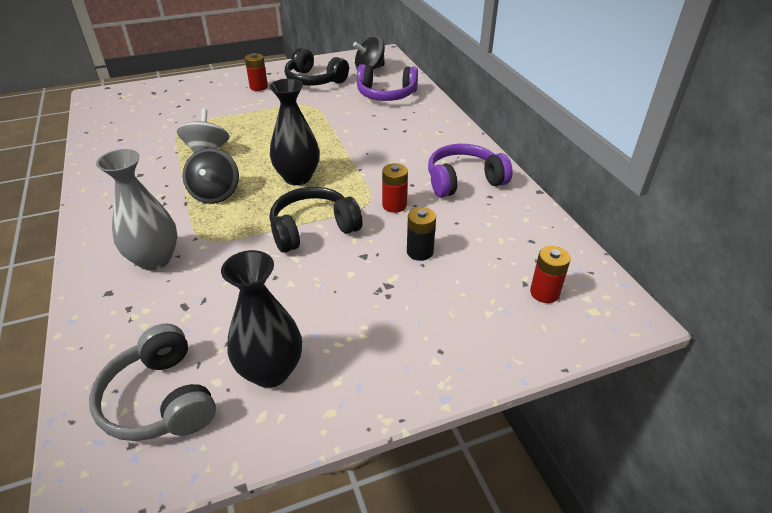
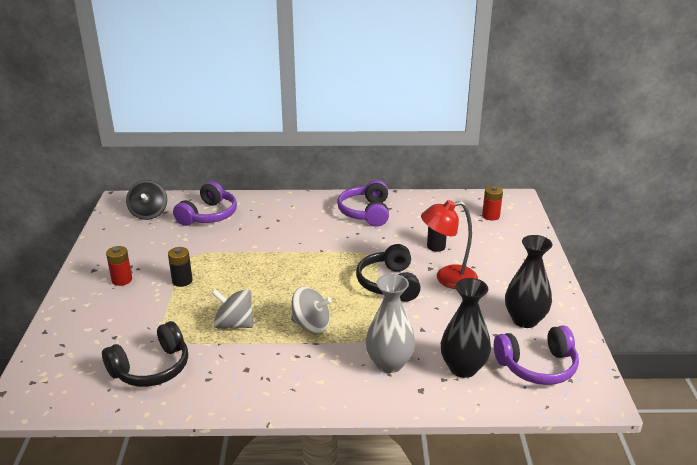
camera: 70 degrees left, 10 degrees down
(160, 400) = (537, 366): grey headphones -> purple headphones
(215, 193) = (311, 325): black spinning top -> grey spinning top
(268, 111) = (182, 281): none -> black battery
(297, 177) = (314, 280): black vase -> black vase (463, 368)
(314, 80) = (141, 246): black headphones -> black headphones (151, 368)
(346, 275) = (447, 278): none -> red lamp
(394, 205) = (379, 245): red battery -> none

